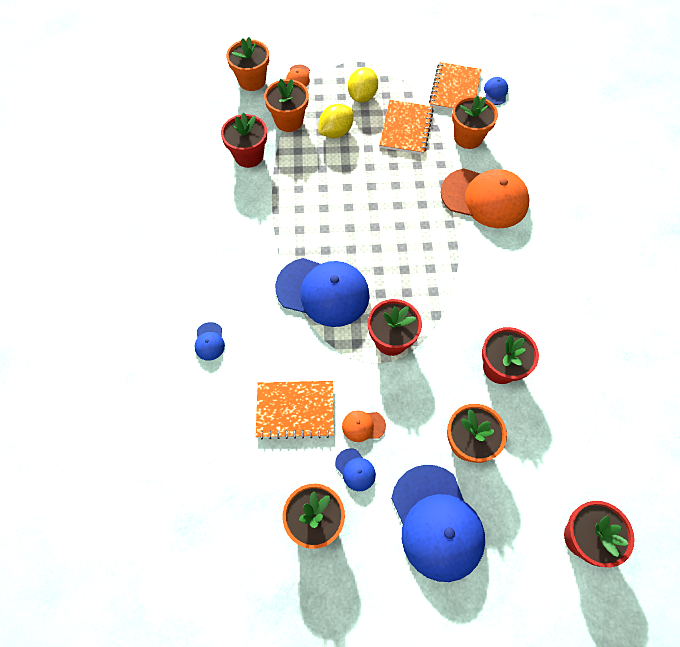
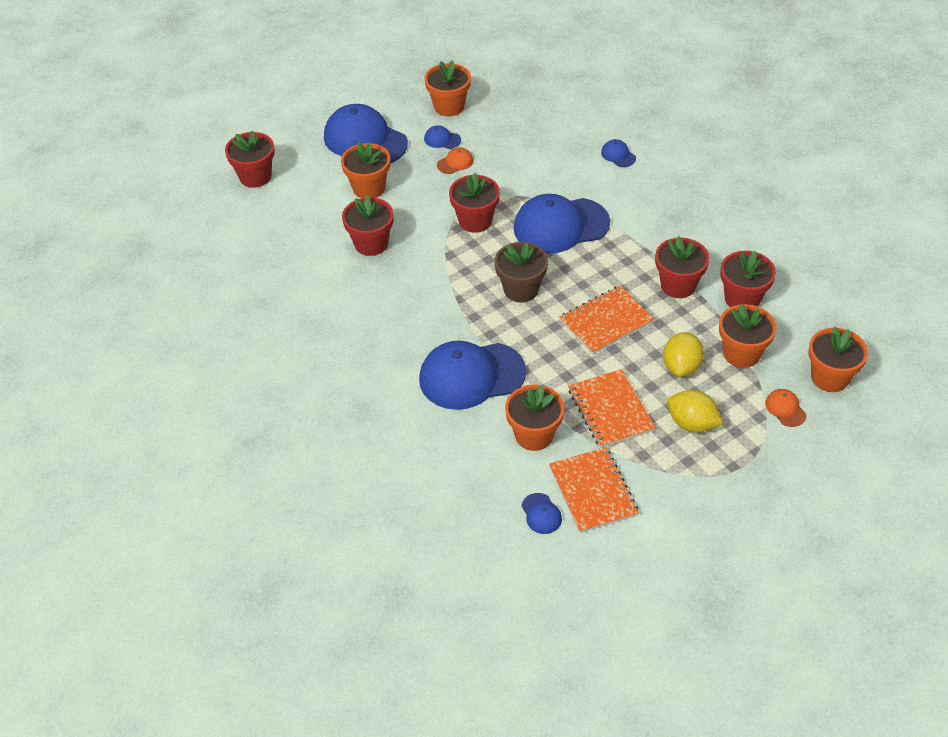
camera: 150 degrees right, 15 degrees down
(282, 189) = (678, 285): none -> red flower pot
(295, 409) = (513, 149): orange notebook -> orange notebook (606, 321)
(362, 96) = (692, 424): yellow lemon -> yellow lemon turned 45 degrees counterclockwise
(400, 249) = (521, 289): none -> brown flower pot
(484, 198) = (471, 376): orange cap -> blue cap

